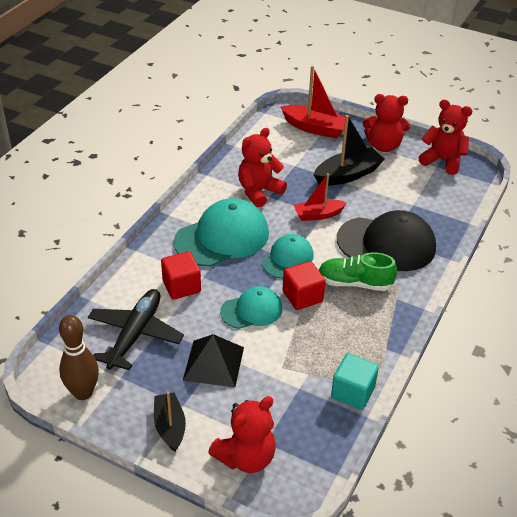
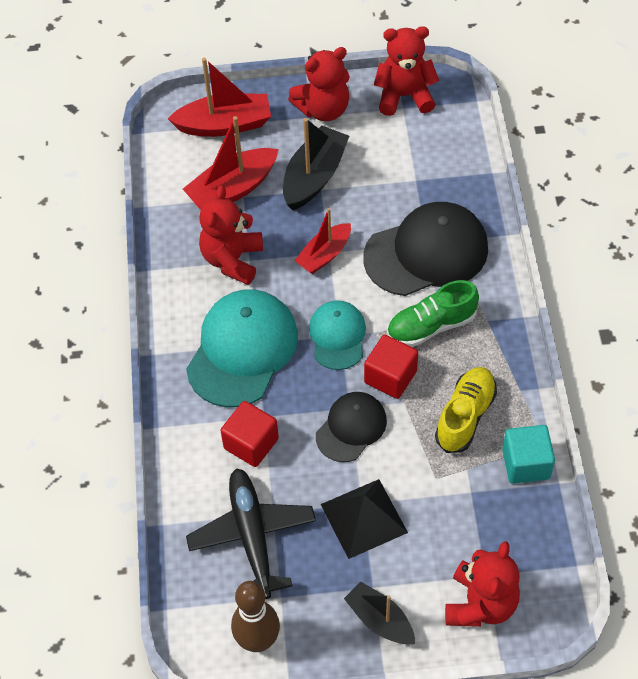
camera: 30 degrees left, 15 degrees up
(251, 310) = (351, 428): turquoise cap -> black cap
(291, 159) = (232, 189): none -> red boat
(334, 343) = (465, 416): none -> yellow shoe

